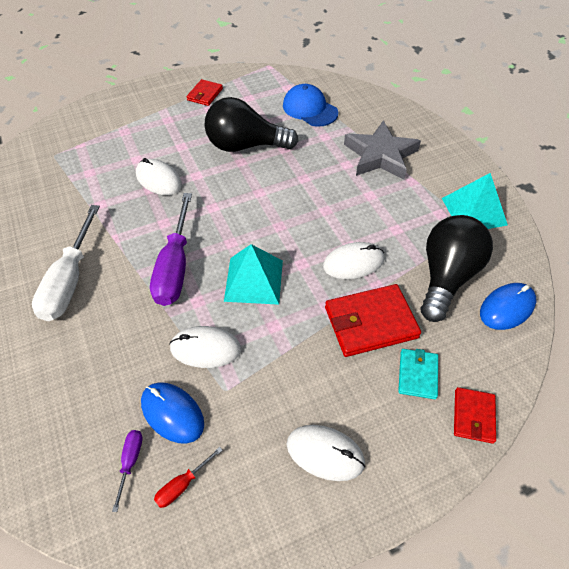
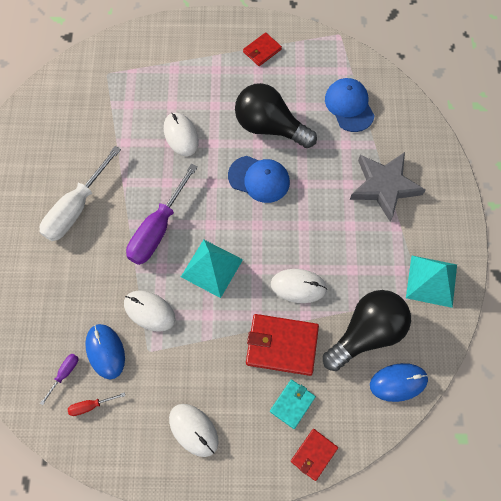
camera: 25 degrees right, 15 degrees up
(259, 188) = (259, 179): none -> blue cap

